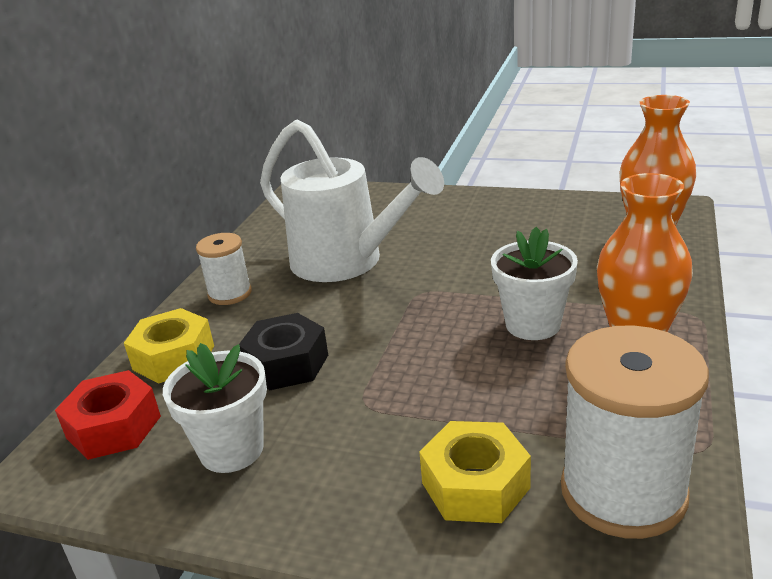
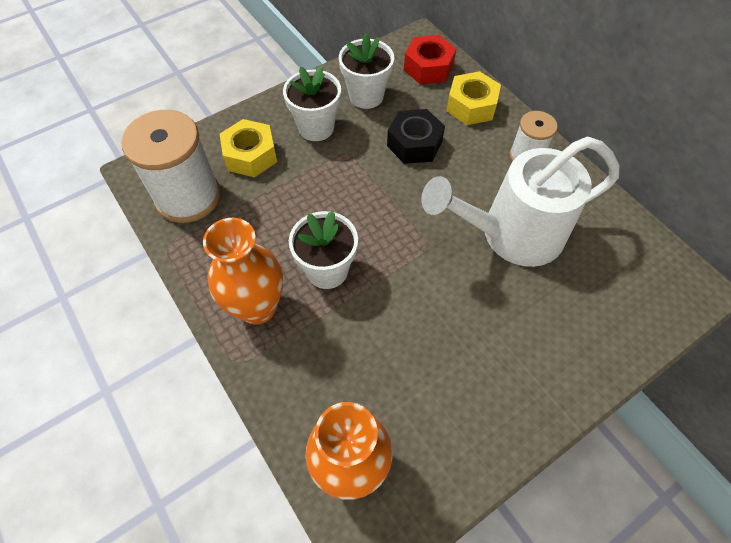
camera: 125 degrees right, 30 degrees up
(347, 457) = (316, 127): none -> white flower pot

